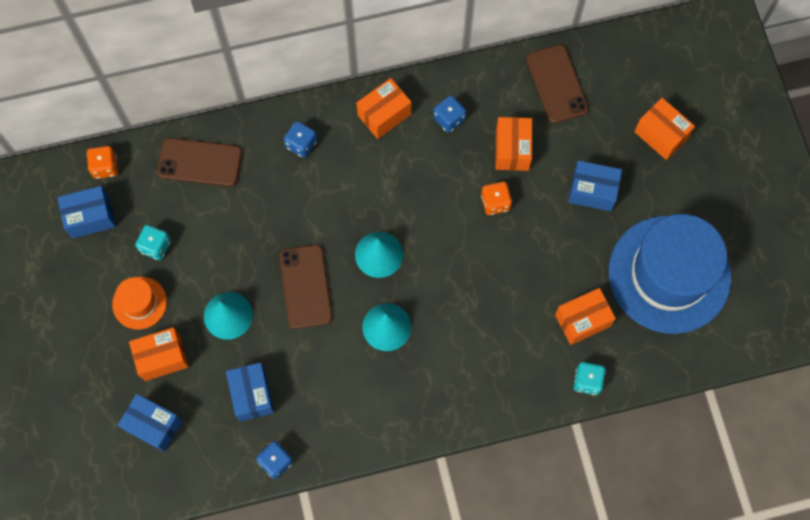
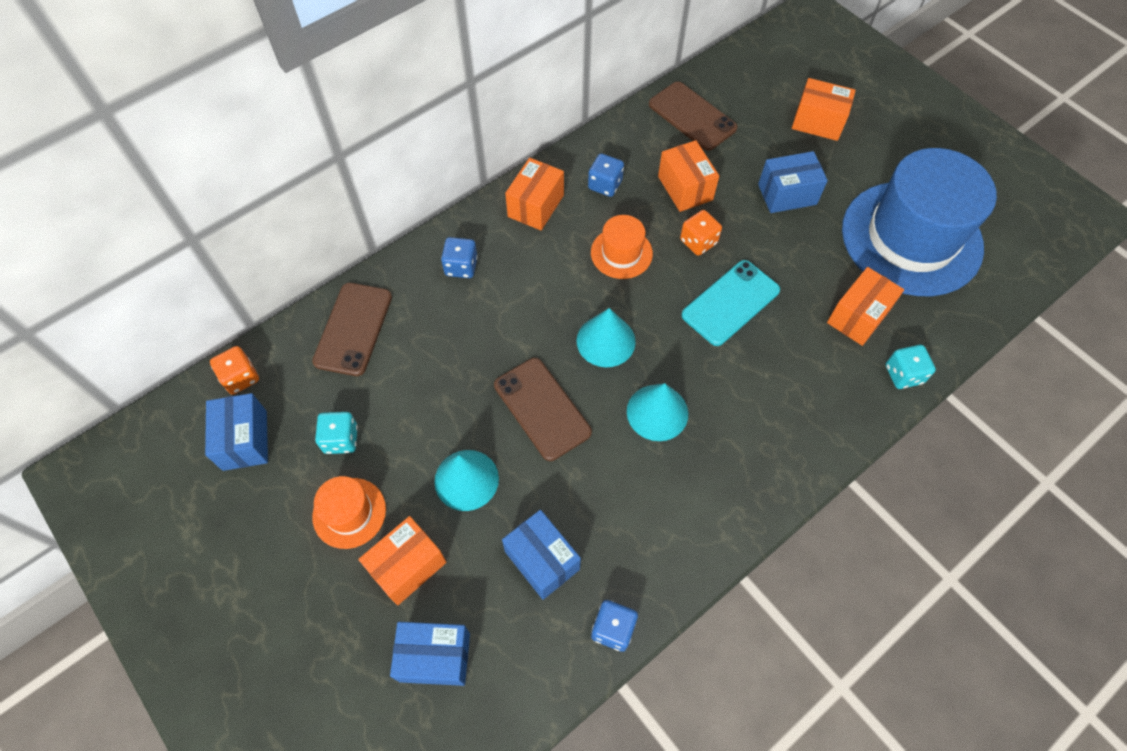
camera: 25 degrees left, 10 degrees down
(90, 217) = (245, 440): blue box -> blue box turned 60 degrees counterclockwise
(199, 162) = (353, 329): brown phone -> brown phone turned 60 degrees counterclockwise
(429, 186) = (621, 253): none -> orange hat
(490, 265) = (730, 303): none -> turquoise phone

